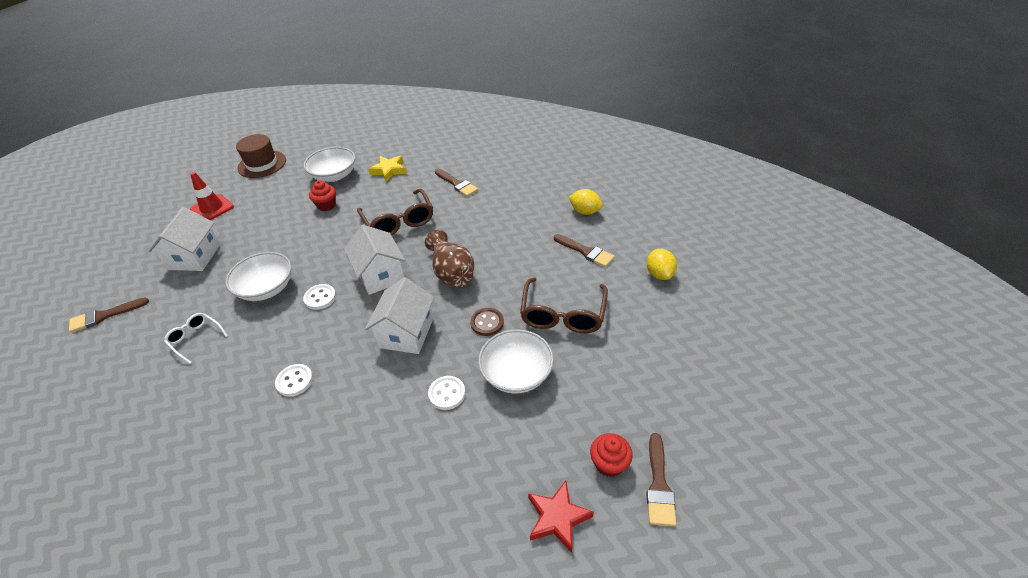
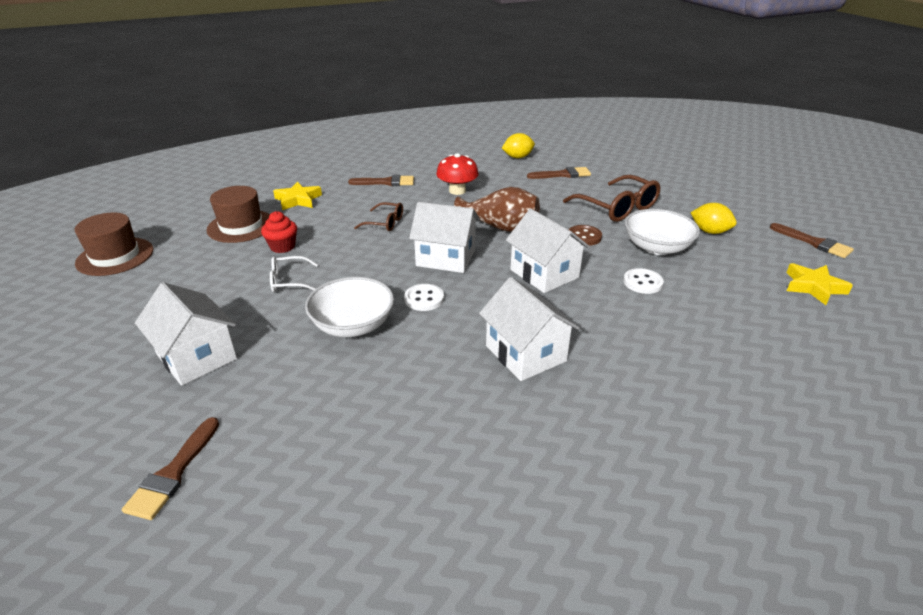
camera: 50 degrees left, 10 degrees down
(196, 339) = (358, 401): white glasses -> white glasses (289, 281)
(212, 208) = (123, 315): red traffic cone -> none
(295, 381) = (525, 353): white button -> white house
(334, 175) = (241, 226): white bowl -> brown hat
(398, 221) = (384, 223): brown glasses -> brown glasses, size x0.56
(484, 220) = (457, 191): none -> red mushroom
(557, 518) = (813, 287): red star -> yellow star
(609, 463) = (781, 250): red cupcake -> none
(659, 274) = (624, 165): yellow lemon -> yellow lemon (709, 231)

